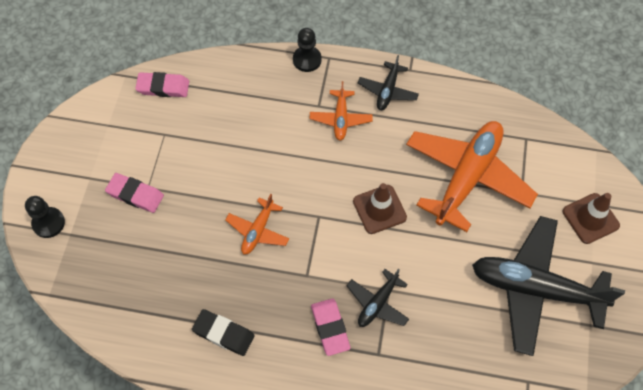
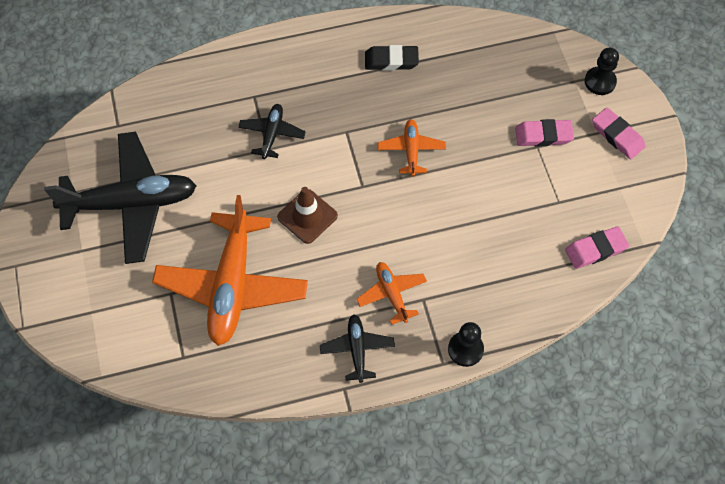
camera: 155 degrees right, 0 degrees up
(330, 328) = (304, 99): pink eraser -> pink eraser (617, 135)
(590, 218) = (92, 294): brown traffic cone -> none

